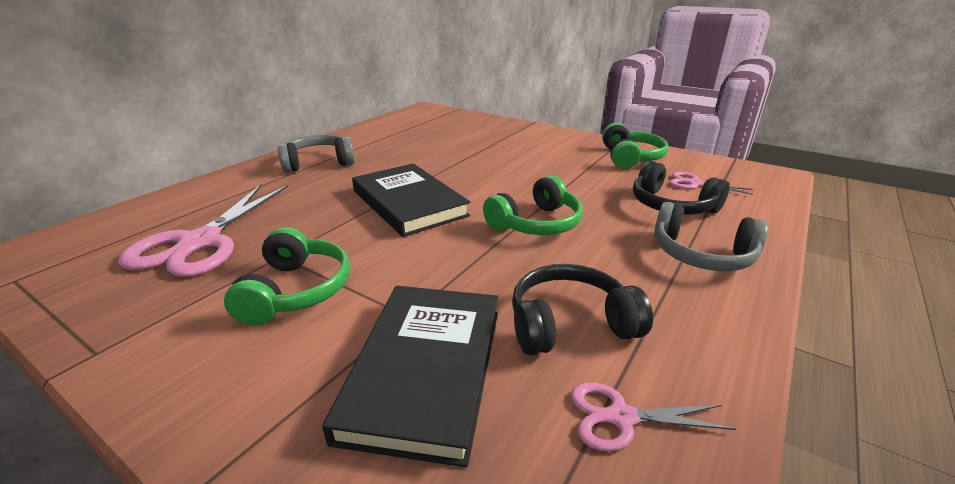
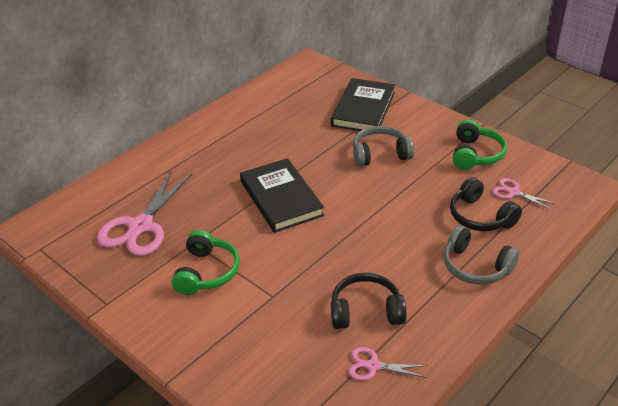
camera: 10 degrees right, 10 degrees up
(318, 163) = (212, 144): grey headphones -> grey headphones (380, 154)
(425, 369) = (279, 331): black book -> black book (363, 109)
(536, 224) = (370, 227): green headphones -> none

